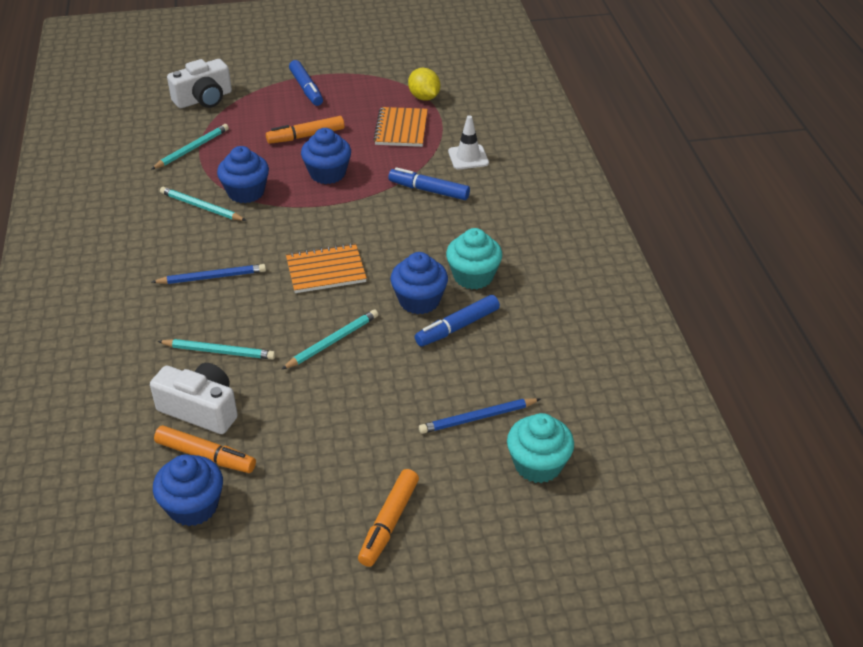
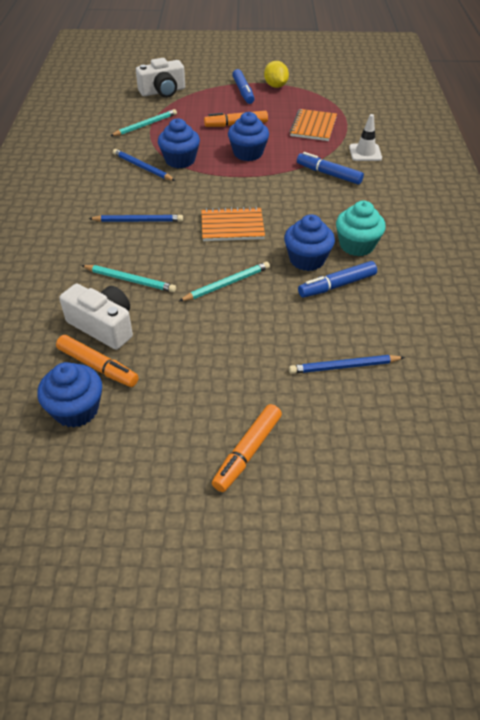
camera: 10 degrees right, 5 degrees up
(201, 207) = (142, 167): turquoise pencil -> blue pencil
(424, 97) = (335, 106): yellow lemon -> yellow lemon (275, 86)
(538, 464) = (395, 417): turquoise cupcake -> none

